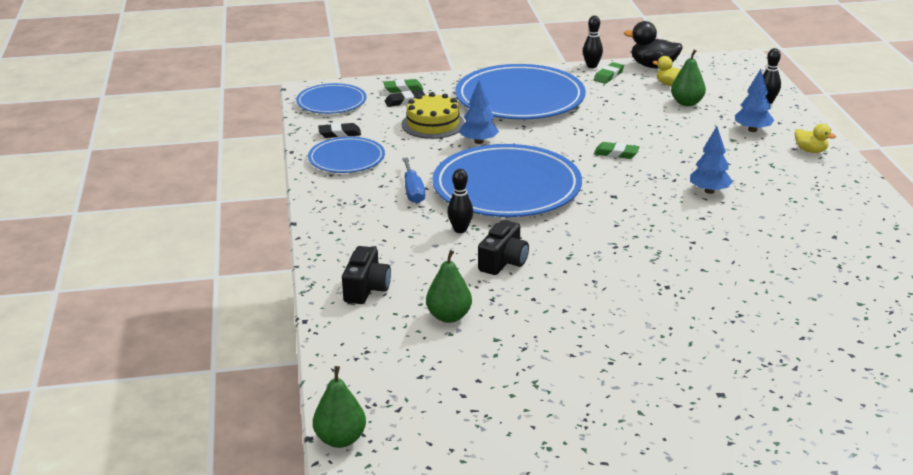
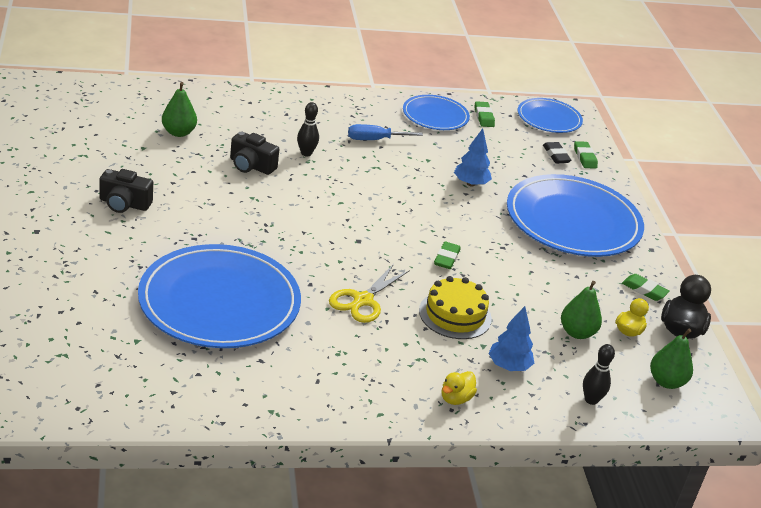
camera: 85 degrees right, 5 degrees up
(339, 134) = (483, 117): black eraser -> green eraser
(340, 439) = (53, 80): green pear -> green pear (666, 382)
(366, 289) = (225, 105): black camera -> black camera (124, 204)
(433, 124) = (507, 164): yellow cake -> yellow cake (455, 315)
(507, 187) = (378, 185): blue plate -> blue plate (219, 302)
(592, 66) = (670, 283): black bowling pin -> none
(709, 191) = (363, 300): blue tree -> yellow scissors

